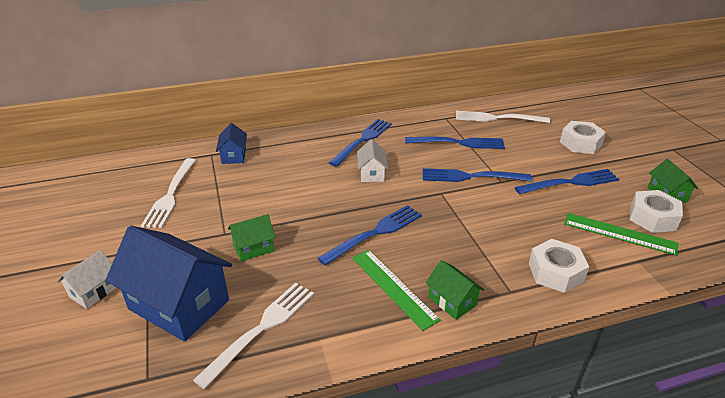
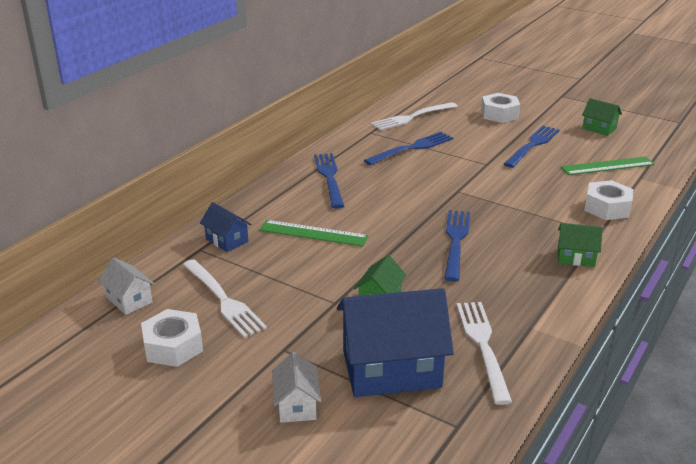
camera: 40 degrees left, 5 degrees down
(372, 173) = (381, 200): white house -> white house (129, 300)
(393, 287) = (527, 269): green ruler -> green ruler (313, 233)
(471, 177) = (461, 170): blue fork -> none
(652, 218) = (611, 147): white nut -> white nut (173, 346)

